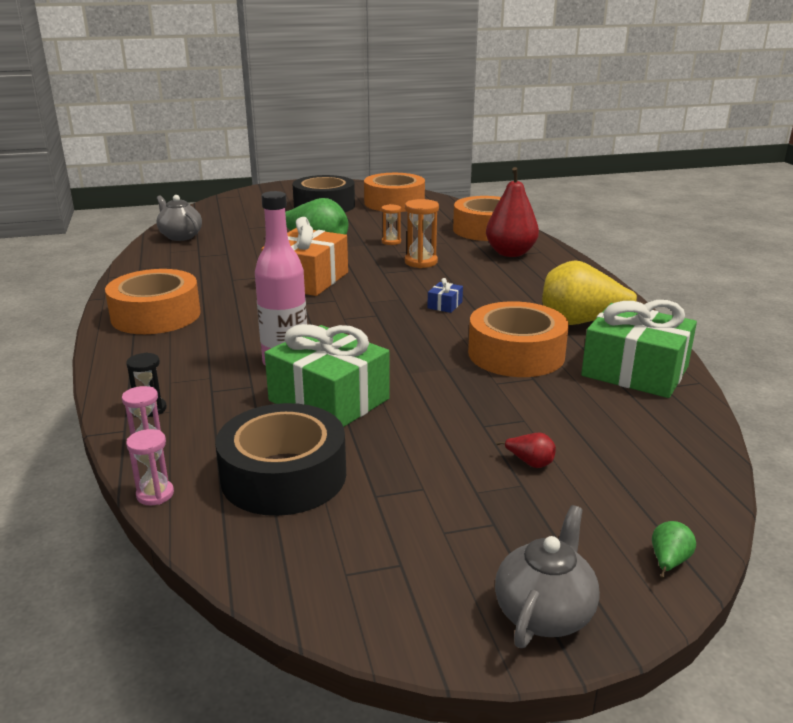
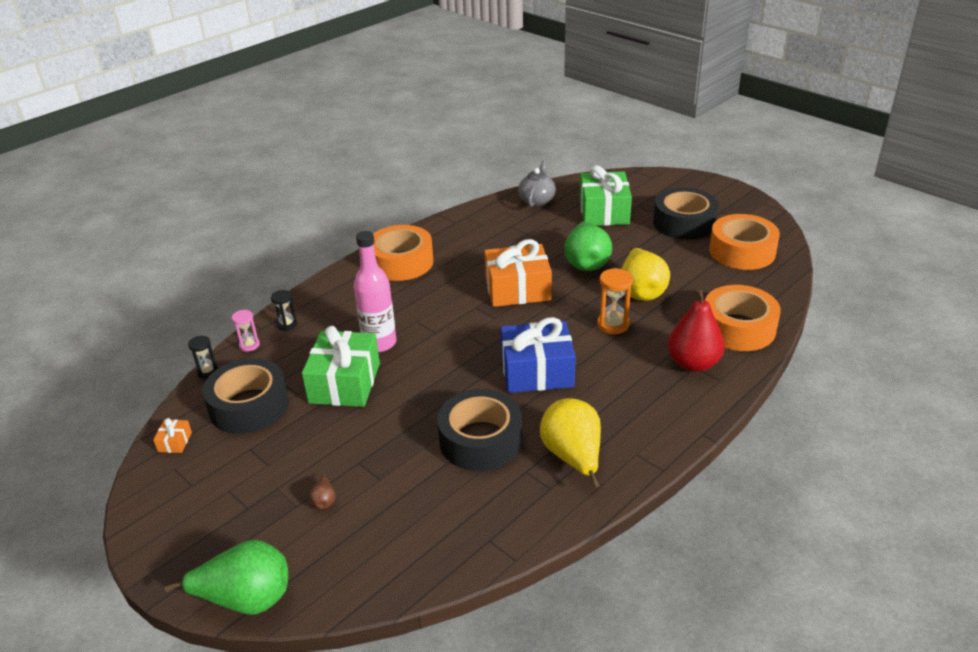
camera: 60 degrees right, 10 degrees up
(155, 494) = (207, 372): pink hourglass -> black hourglass
(283, 560) = (175, 442): none -> orange gift
(391, 242) = (641, 291): orange hourglass -> yellow pear
(445, 305) = (537, 371): blue gift -> blue gift, size x2.46
(516, 354) = (480, 440): orange tape -> black tape
(530, 463) = (324, 501): red pear -> brown pear
(544, 613) = (174, 556): grey teapot -> none
(635, 371) = (504, 515): green gift -> green gift (604, 212)
(668, 562) = (246, 599): green pear -> green pear, size x2.47

